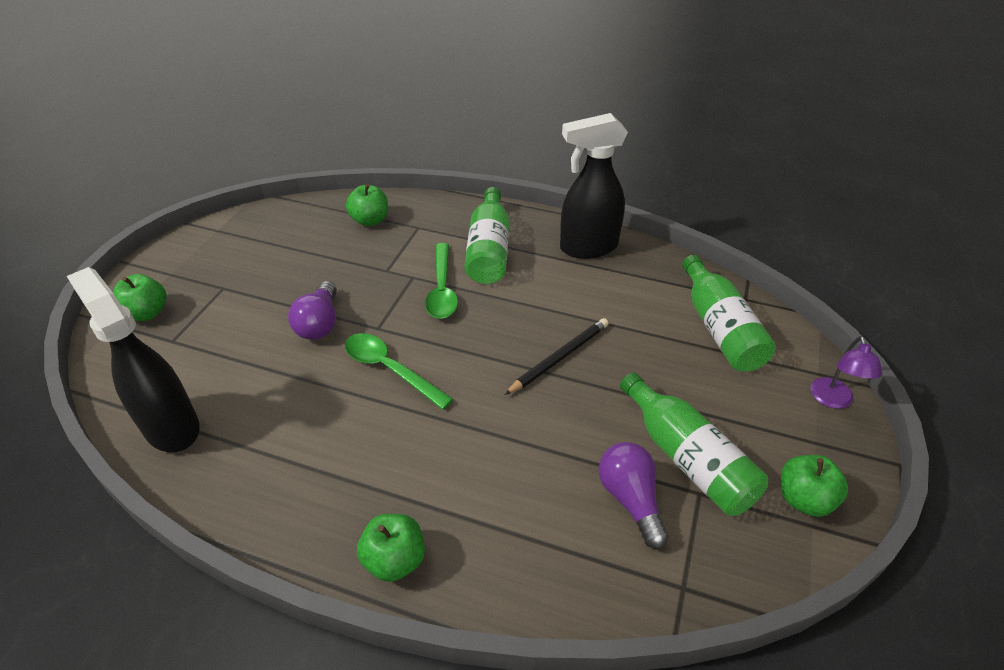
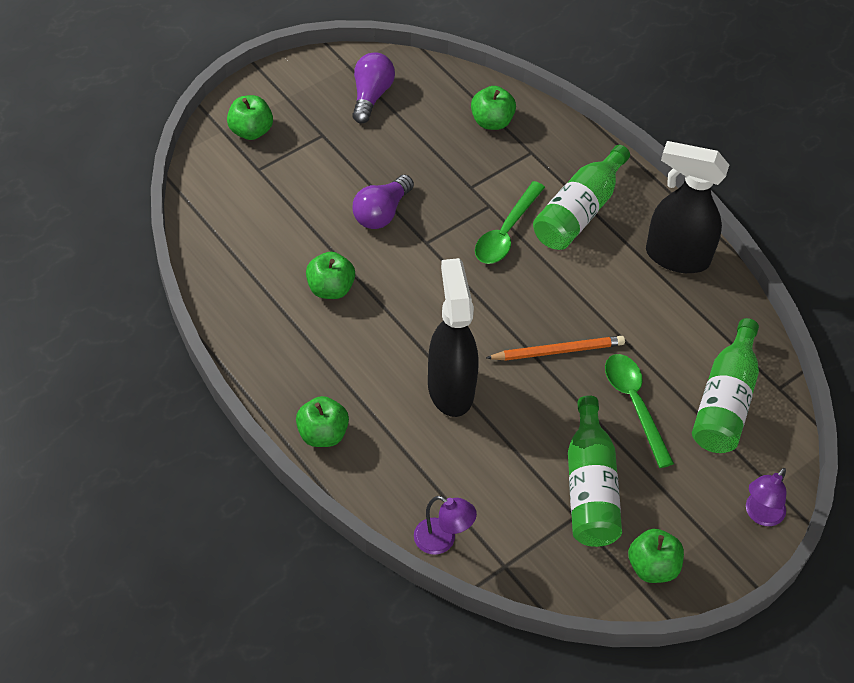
camera: 30 degrees right, 10 degrees up
(171, 426) = (224, 248): black spray bottle -> black spray bottle (450, 388)
(310, 409) = (330, 288): none -> green apple
(390, 369) = (412, 286): green spoon -> green spoon (634, 404)
(559, 357) = (558, 351): black pencil -> orange pencil
(603, 600) = (442, 540): none -> purple lamp
(630, 499) = (518, 490): purple light bulb -> purple light bulb (371, 96)

